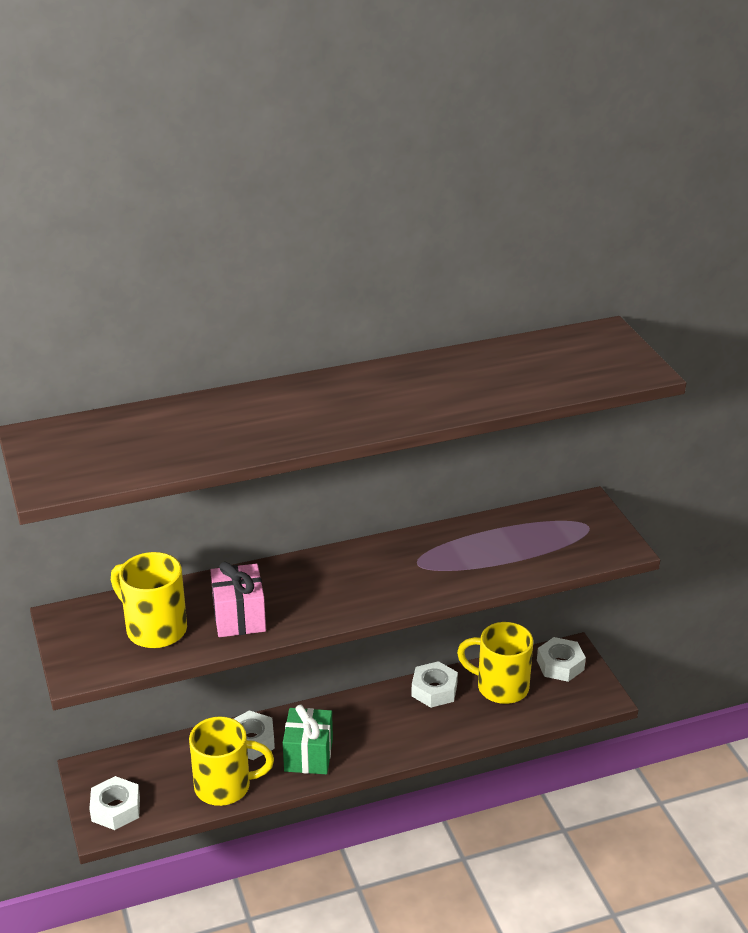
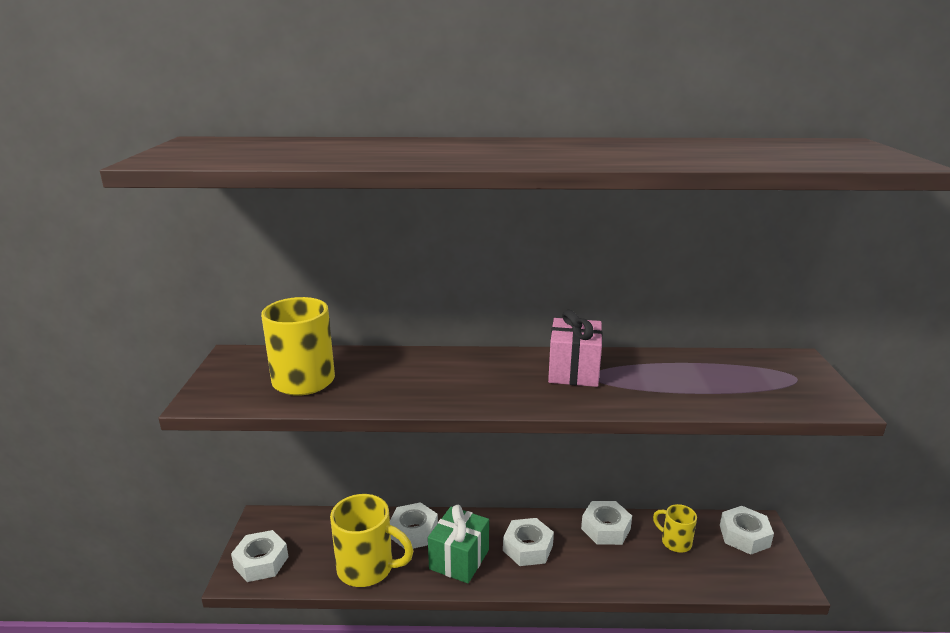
camera: 20 degrees right, 10 degrees down
(239, 617) = (387, 386): pink gift -> pink gift (573, 371)
(368, 727) = (527, 548): none -> white nut
(500, 687) = (675, 542): yellow mug -> yellow mug, size x0.55

